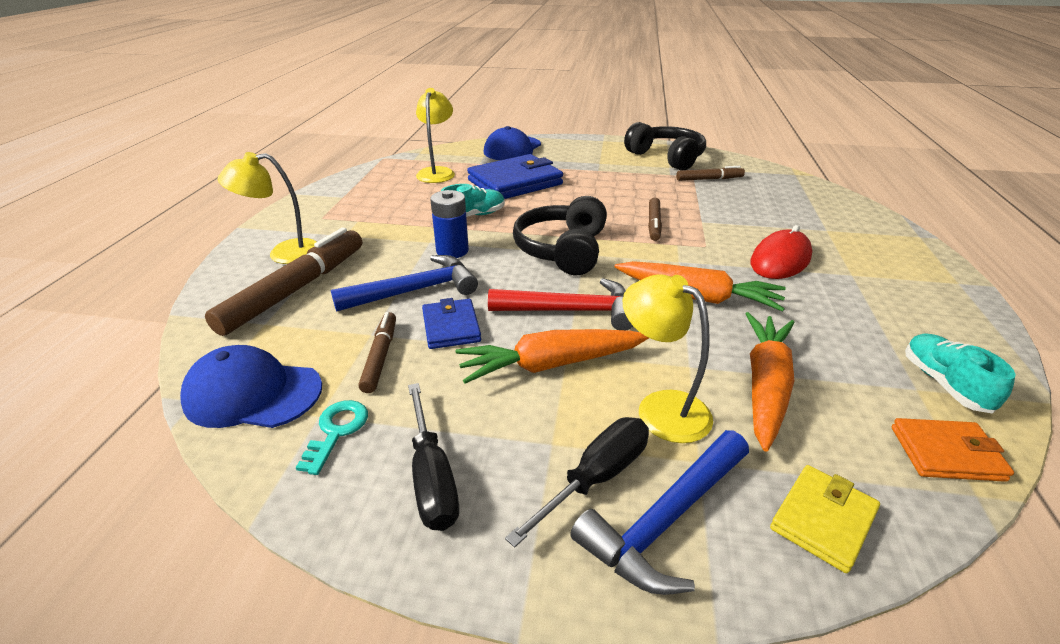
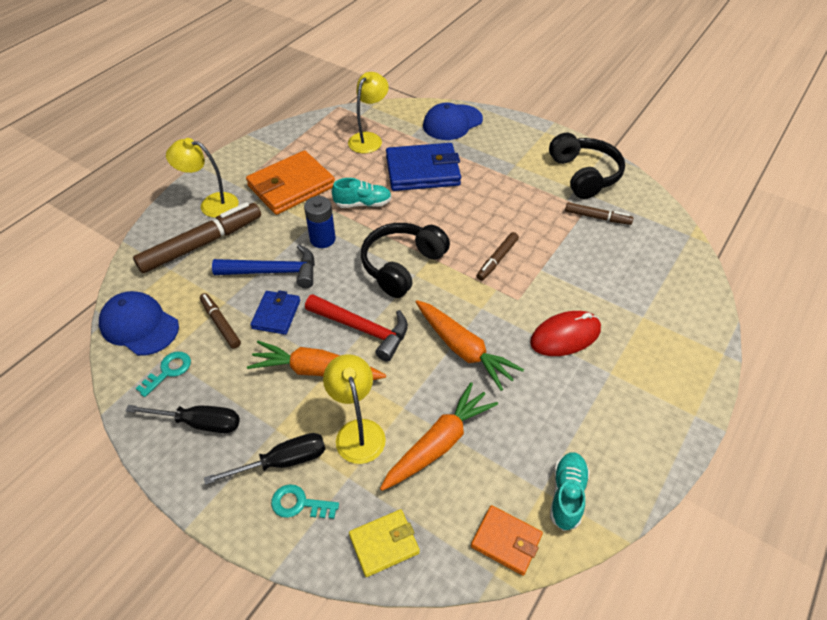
camera: 25 degrees right, 15 degrees up
(378, 220) = (291, 186): none -> orange wallet
(380, 356) = (220, 323): brown marker -> brown marker turned 60 degrees counterclockwise
(432, 477) = (199, 423): black screwdriver -> black screwdriver turned 90 degrees counterclockwise
(666, 520) = (299, 504): blue hammer -> turquoise key

